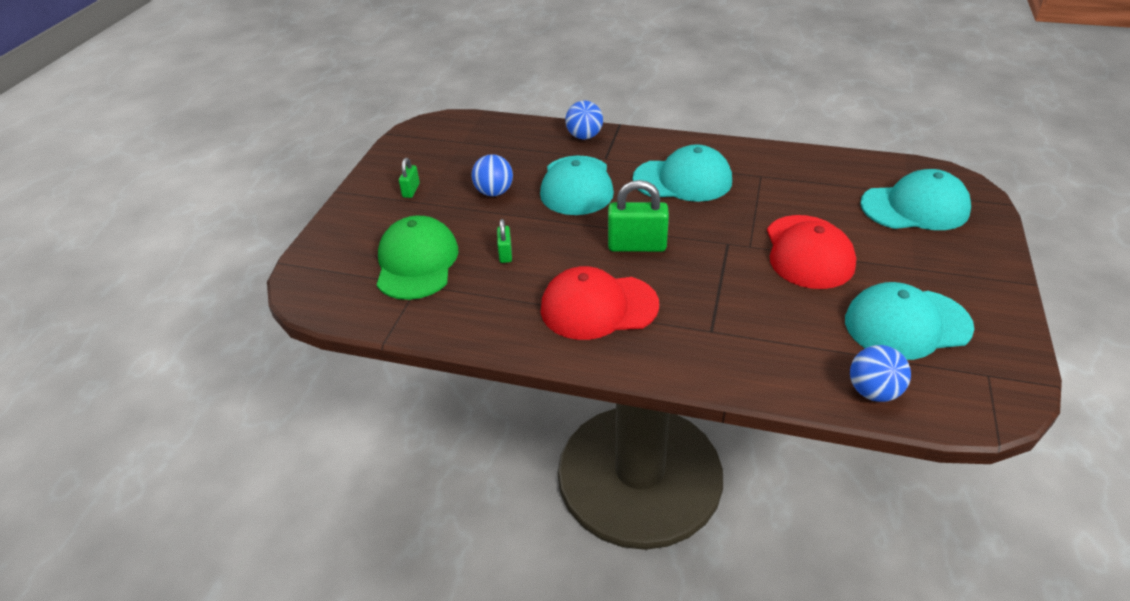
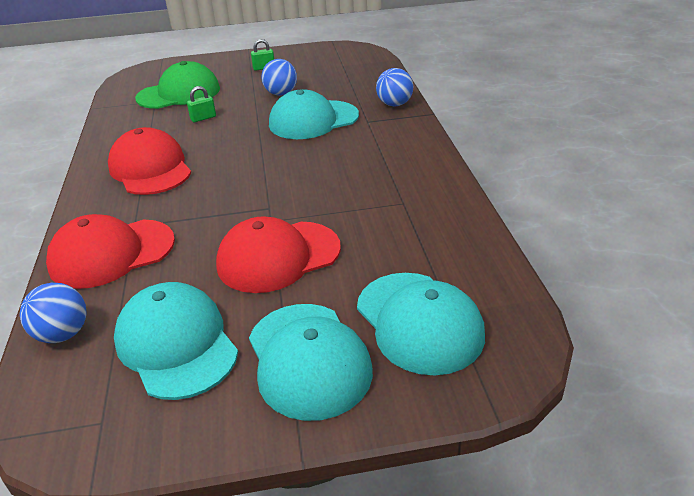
camera: 65 degrees right, 5 degrees down
(637, 246) = (240, 165): green padlock -> none
(683, 180) = (360, 163): turquoise cap -> turquoise cap (308, 359)
(756, 351) = (111, 253): none -> red cap

